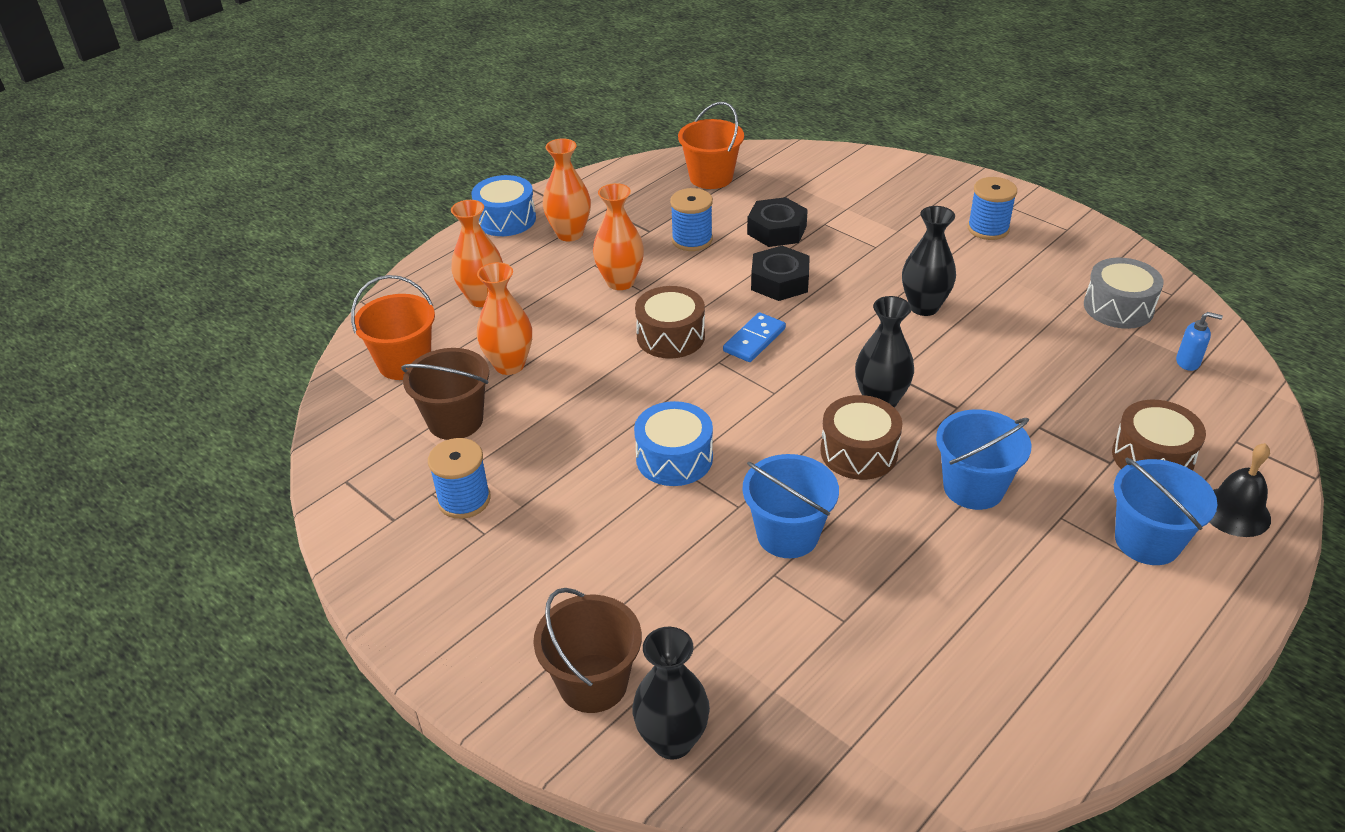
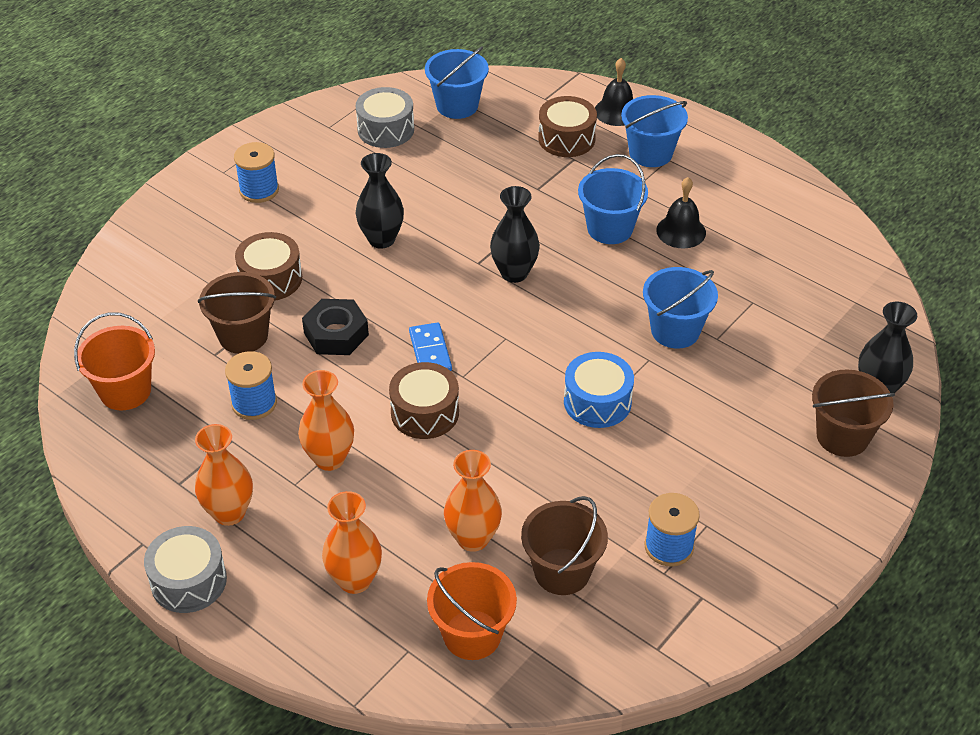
camera: 95 degrees left, 5 degrees up
(506, 219) = (188, 581): blue drum -> grey drum
(754, 340) = (430, 351): blue domino -> blue domino turned 45 degrees clockwise
(777, 230) = (243, 336): black nut -> brown bucket
(859, 452) = (577, 288): brown drum -> brown drum (270, 279)
(980, 558) = (681, 231): none -> black bell
(1188, 362) = (457, 105): blue soap dispenser -> blue bucket

